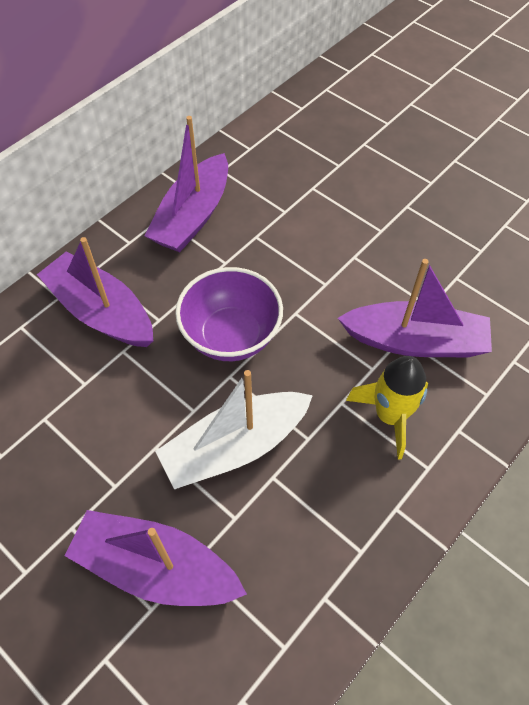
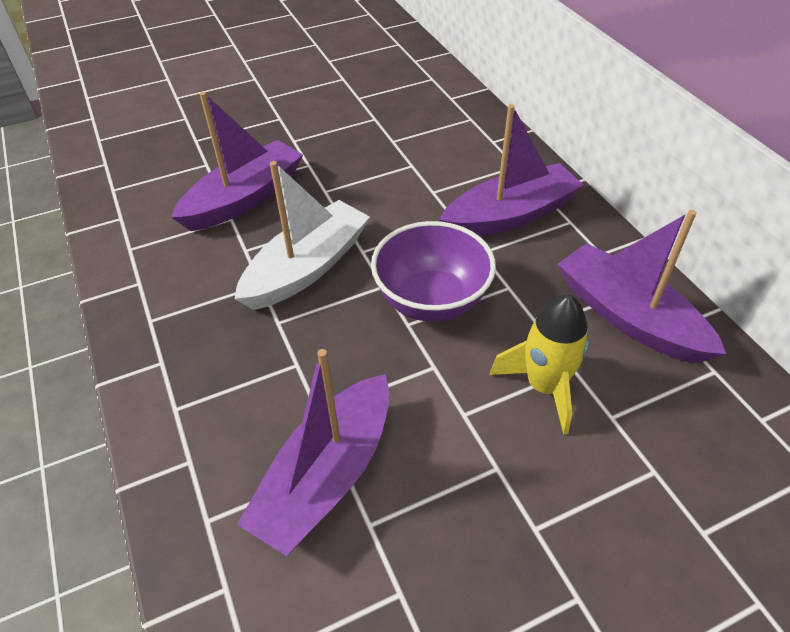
camera: 115 degrees right, 10 degrees down
(234, 447) = (307, 267): white boat -> white boat turned 45 degrees clockwise
(390, 415) = (252, 401): yellow rocket -> yellow rocket (544, 386)

